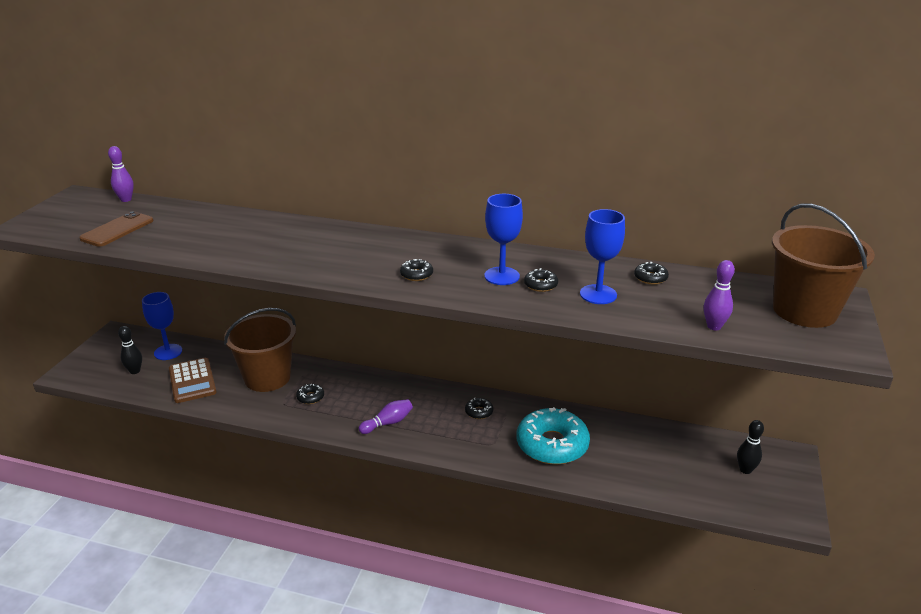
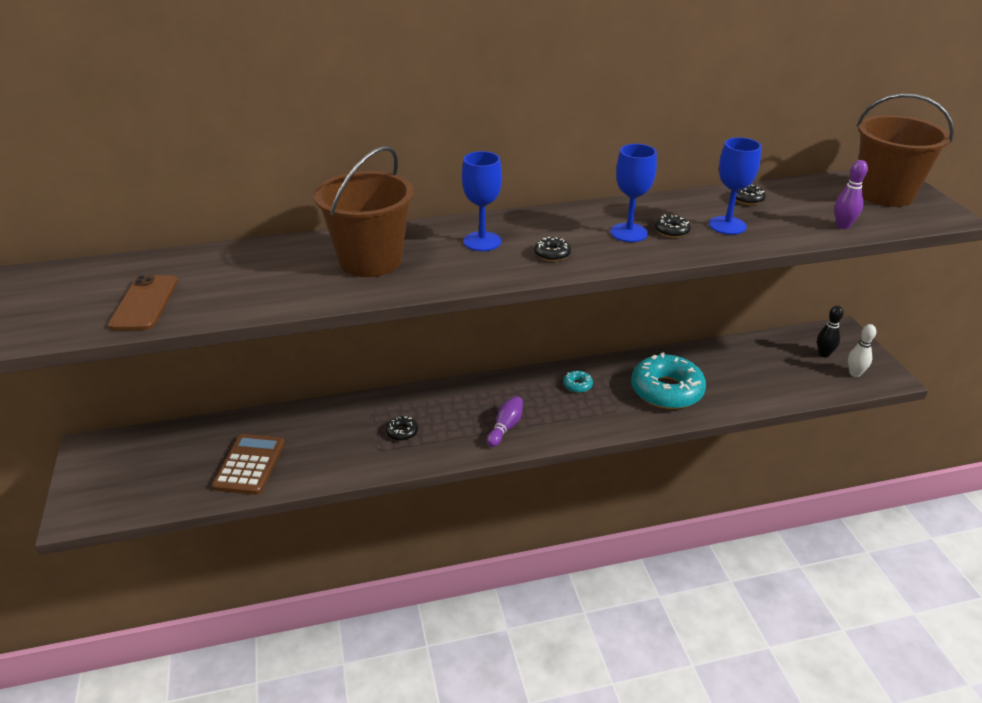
camera: 30 degrees left, 5 degrees up
(126, 199) = (102, 265): purple bowling pin -> none
(135, 371) = (164, 480): black bowling pin -> none
(168, 352) = (183, 444): blue goblet -> blue goblet (482, 241)
(192, 381) = (249, 465): brown calculator -> brown calculator turned 120 degrees counterclockwise
(267, 378) = (334, 430): brown bucket -> brown bucket (370, 260)
(479, 412) = (577, 385): black donut -> turquoise donut
(760, 500) = (855, 373): none -> white bowling pin

